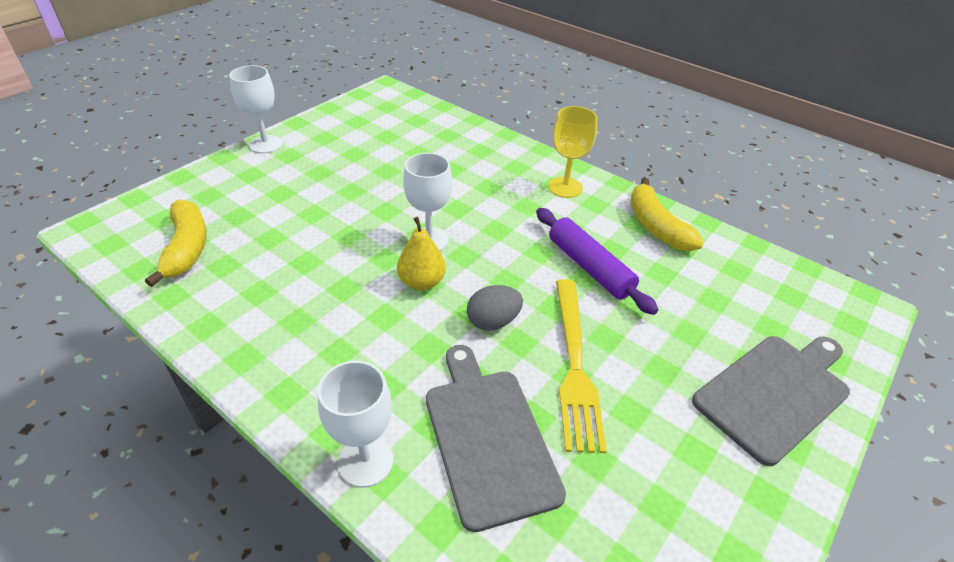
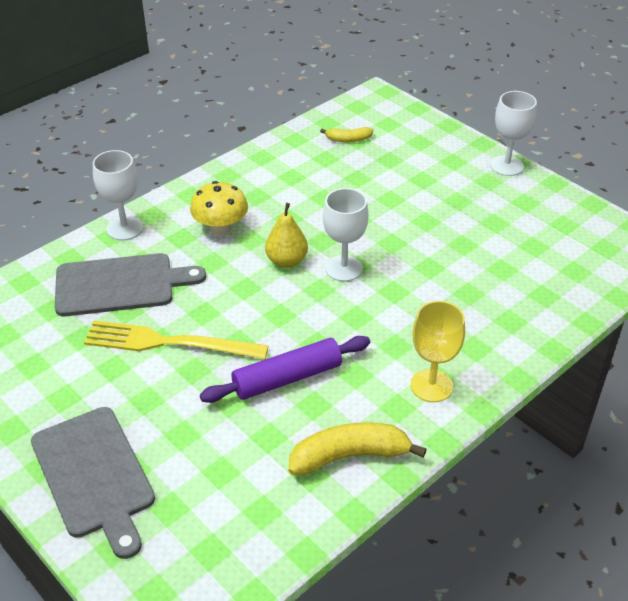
camera: 100 degrees right, 0 degrees up
(186, 248) = (348, 139): yellow banana -> yellow banana, size x0.55
(363, 348) = (220, 228): none -> yellow mushroom
(493, 322) = (230, 299): grey egg -> none

